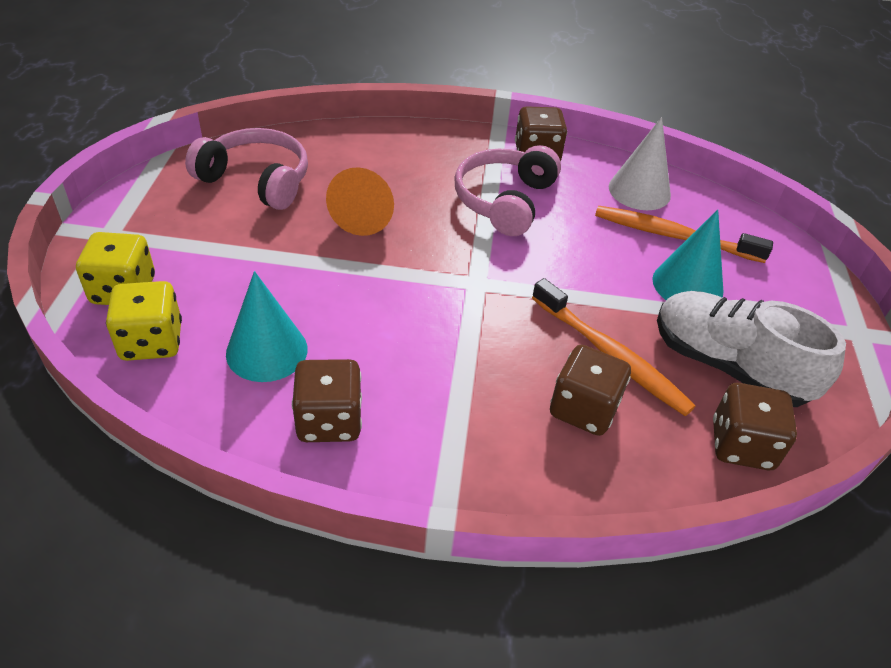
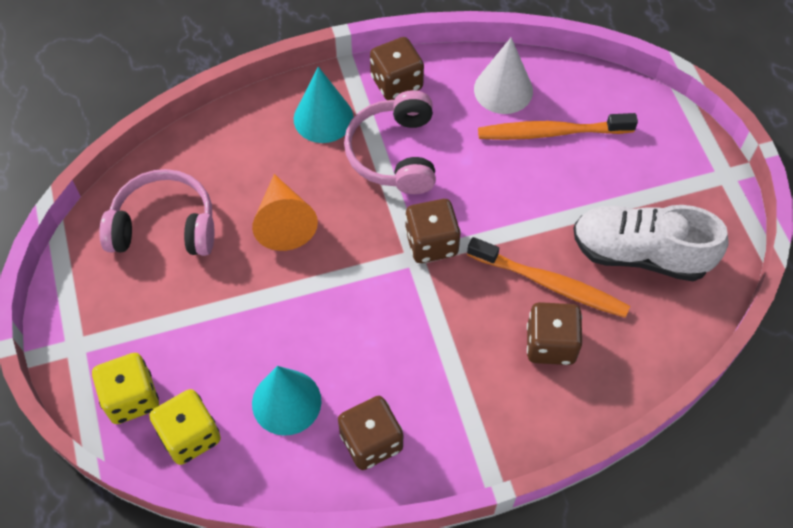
camera: 20 degrees left, 15 degrees up
(687, 285) = (581, 183): turquoise cone -> turquoise cone (323, 118)
(741, 445) = (673, 324): brown dice -> brown dice (431, 243)

